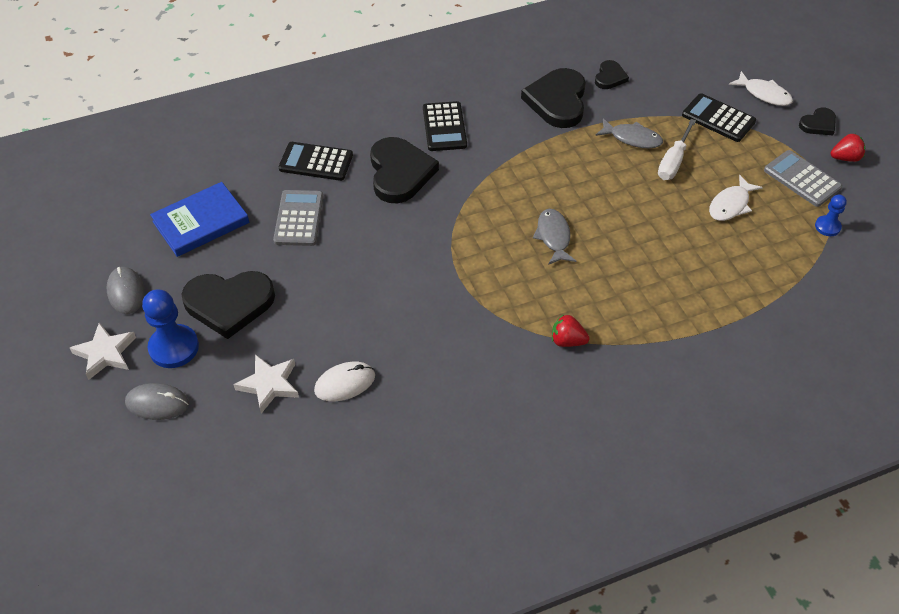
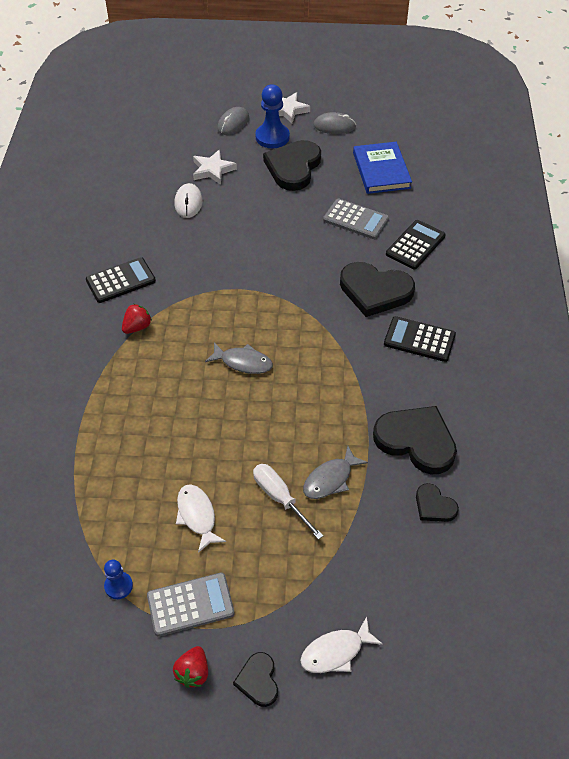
camera: 115 degrees right, 0 degrees up
(718, 118) = (320, 577): black calculator -> black calculator (120, 281)

